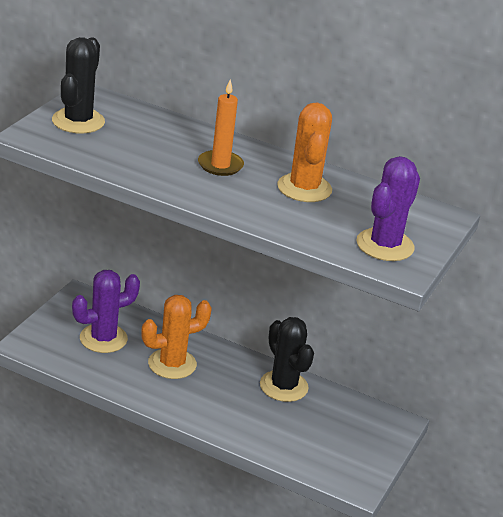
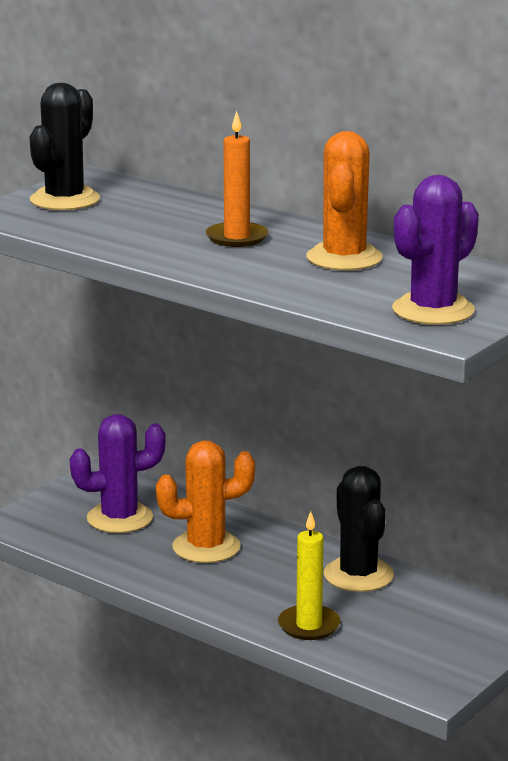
camera: 15 degrees right, 10 degrees down
(261, 434) = (309, 626): none -> yellow candle

